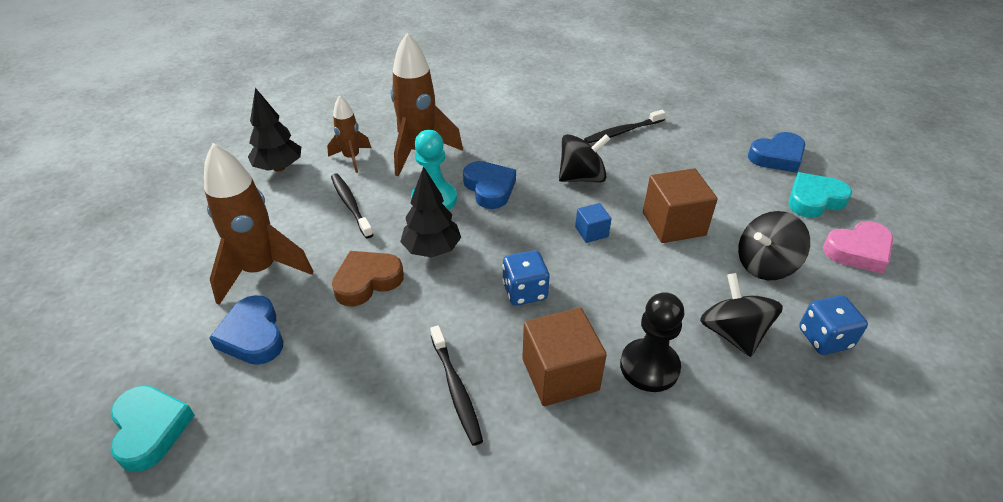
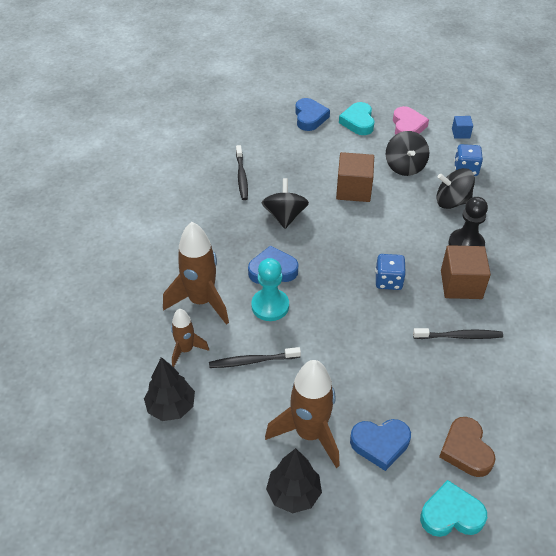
camera: 70 degrees left, 5 degrees up
(367, 281) = (347, 365): brown heart -> brown heart (466, 450)
(432, 249) = (328, 320): black tree -> black tree (293, 494)
(591, 232) = (345, 230): blue cube -> blue cube (460, 133)

